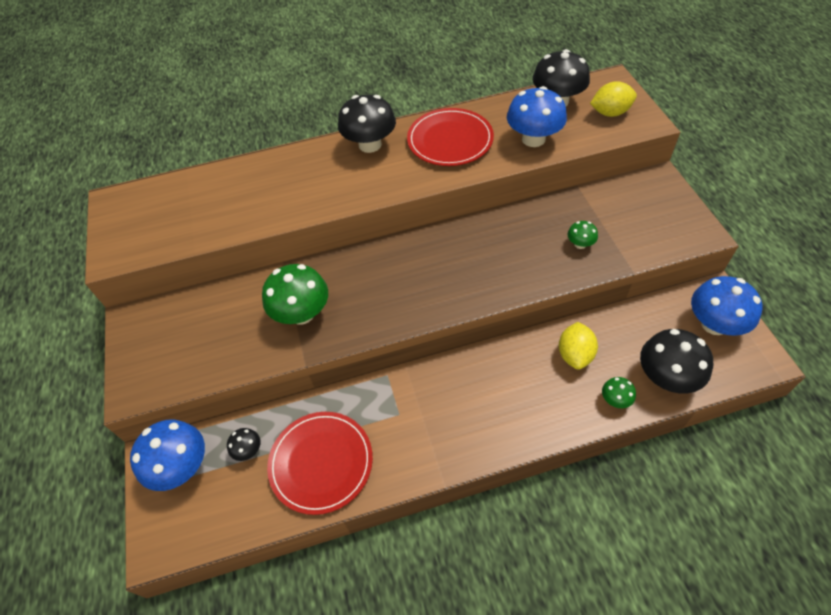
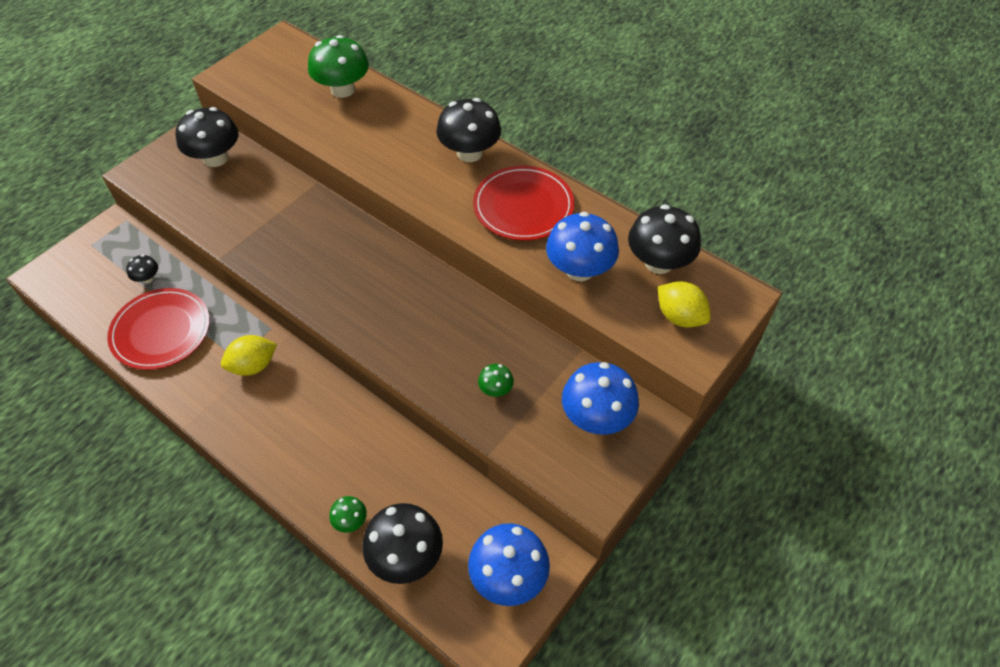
camera: 50 degrees right, 0 degrees up
(181, 321) = (215, 158): none -> black mushroom
(182, 466) = (112, 248): blue mushroom -> blue mushroom (596, 417)
(302, 313) = (270, 226): green mushroom -> green mushroom (342, 89)
(575, 354) = (384, 463): yellow lemon -> yellow lemon (253, 366)

